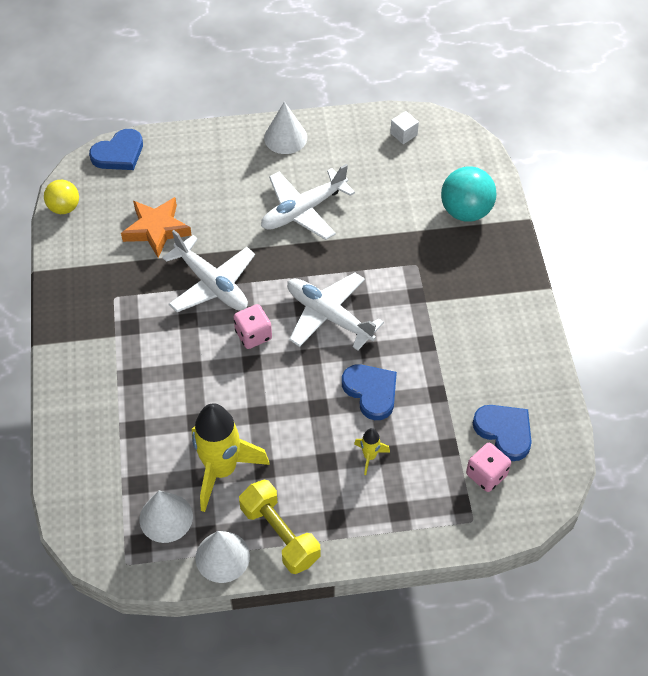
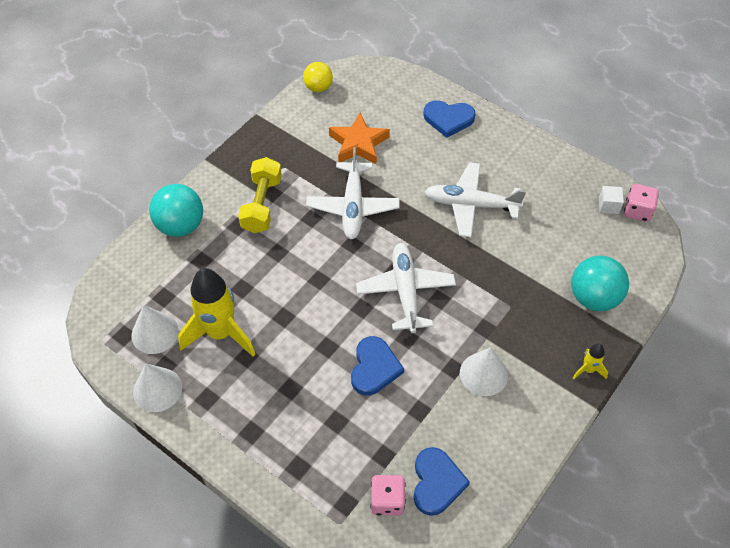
camera: 45 degrees right, 0 degrees up
(81, 416) = (181, 226): none -> turquoise ball
(119, 153) = (390, 77): blue heart -> blue heart (448, 119)
(253, 335) = (341, 262): pink dice -> pink dice (637, 211)
(280, 534) = (206, 408): yellow dumbbell -> yellow dumbbell (262, 204)
(285, 137) = (515, 145): white cone -> white cone (483, 374)
(369, 456) = (322, 411): yellow rocket -> yellow rocket (588, 369)

